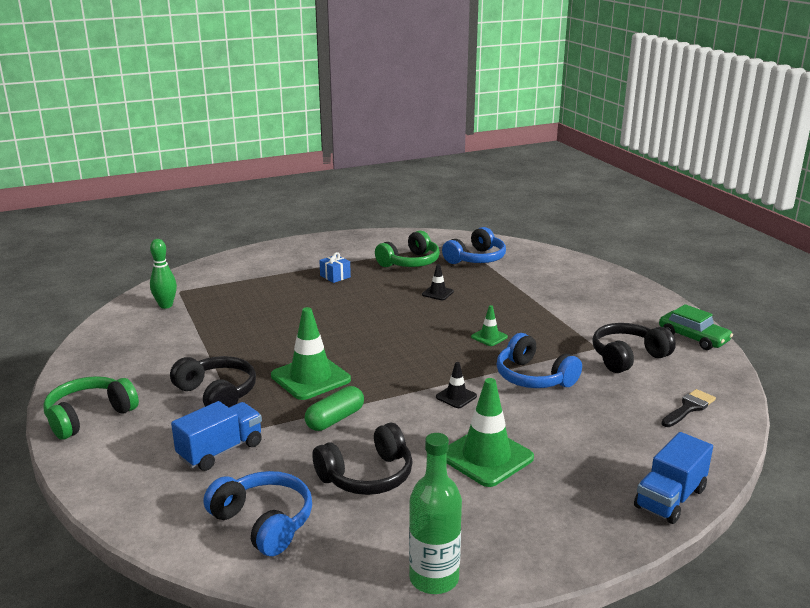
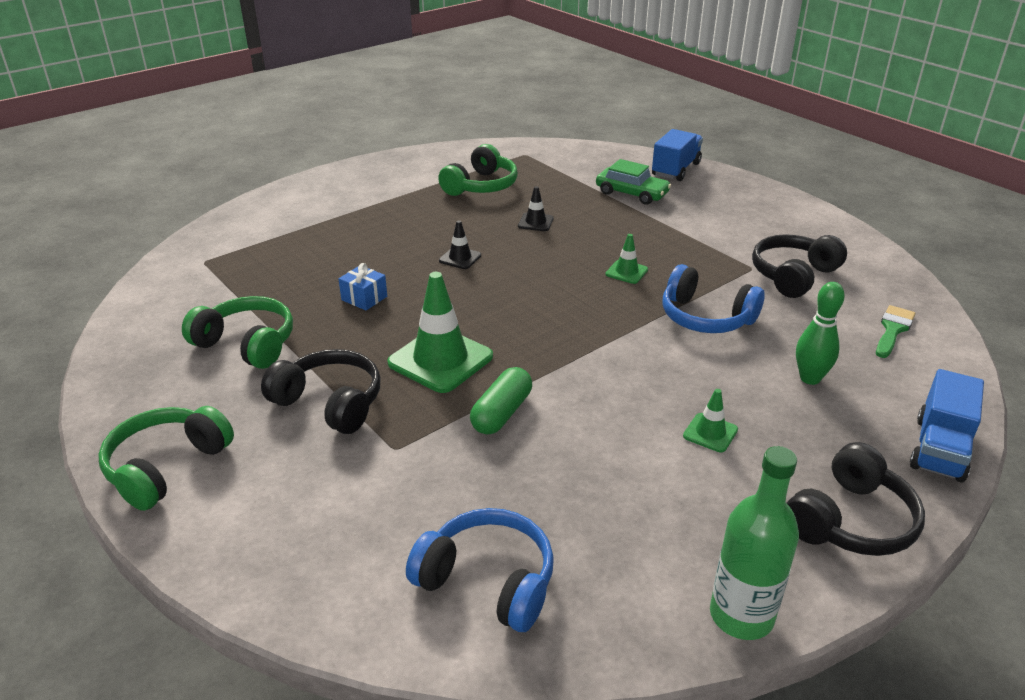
camera: 15 degrees left, 10 degrees up
(166, 305) = (195, 285): green bowling pin -> green bowling pin (810, 378)
(181, 348) = (247, 344): none -> green headphones
(220, 451) = (376, 486): blue truck -> blue truck (676, 170)
(335, 276) = (398, 215): blue gift -> blue gift (364, 298)
(367, 476) = (584, 486): black headphones -> black headphones (851, 521)
(456, 397) = (631, 357): black traffic cone -> black traffic cone (460, 258)
(476, 259) = (556, 172): blue headphones -> none
(486, 457) = (710, 433): green traffic cone -> green traffic cone, size x0.49
(689, 408) = (893, 329): black brush -> green brush
(693, 337) = (847, 241): green car -> green car (632, 193)

